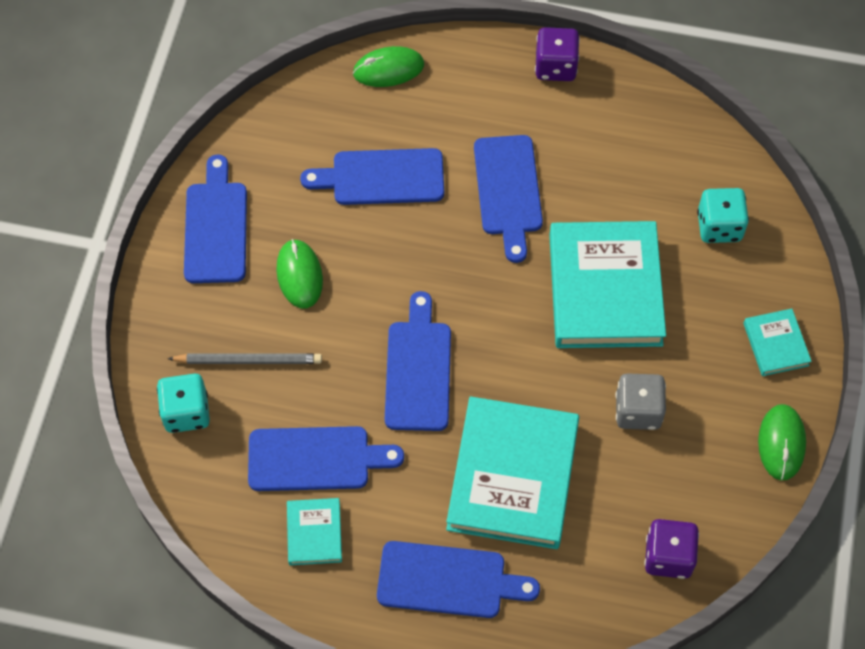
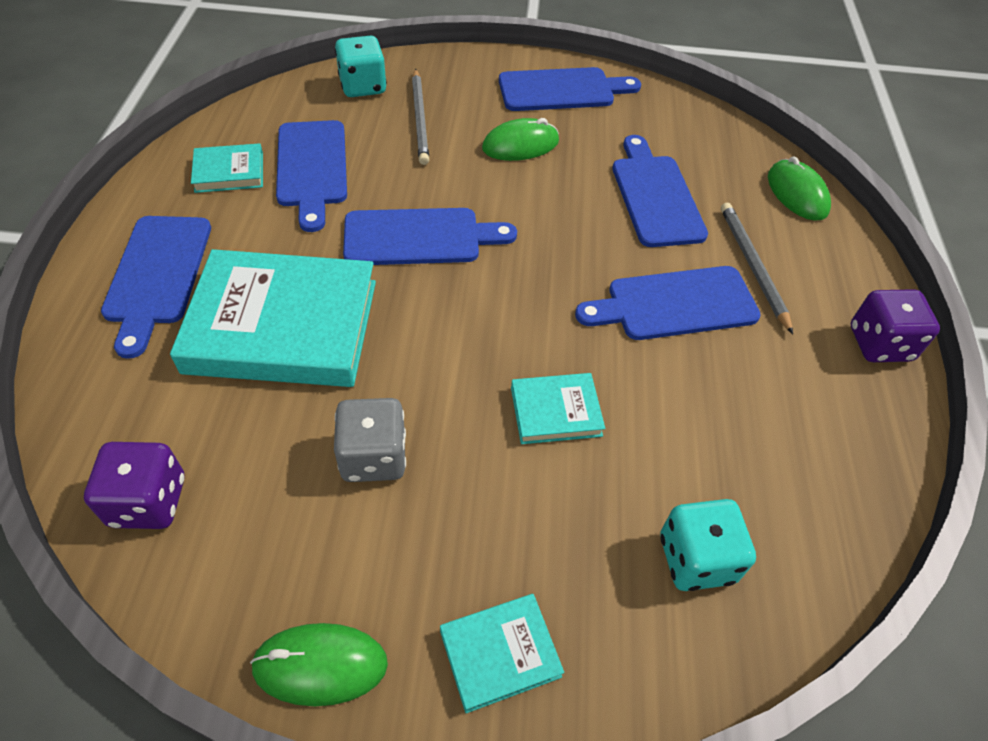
camera: 80 degrees right, 10 degrees down
(472, 126) = (752, 267): none -> grey pencil
(605, 289) = (555, 411): turquoise book -> turquoise book, size x0.46

